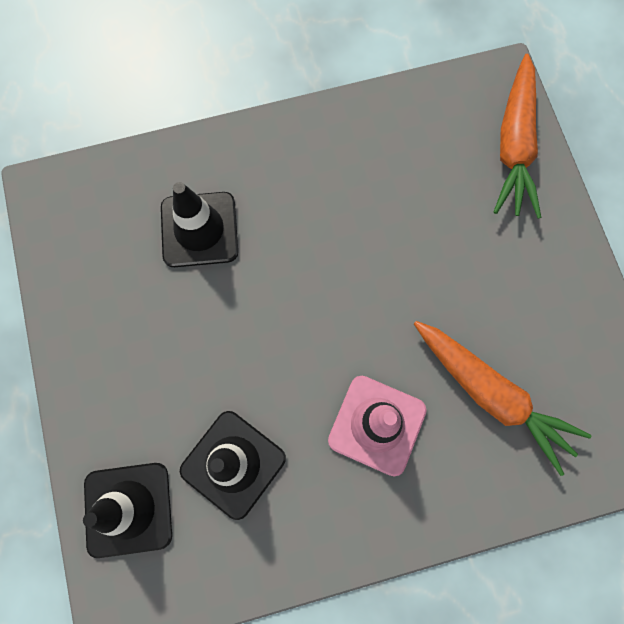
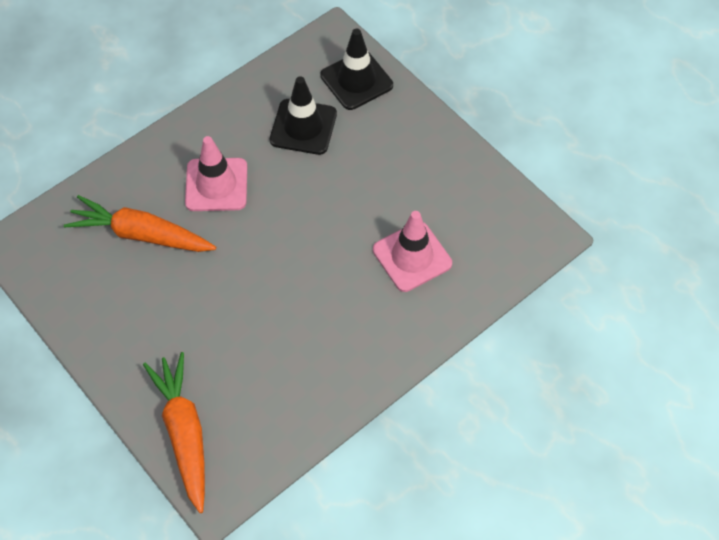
camera: 155 degrees right, 15 degrees down
(199, 229) = (412, 257): black traffic cone -> pink traffic cone

